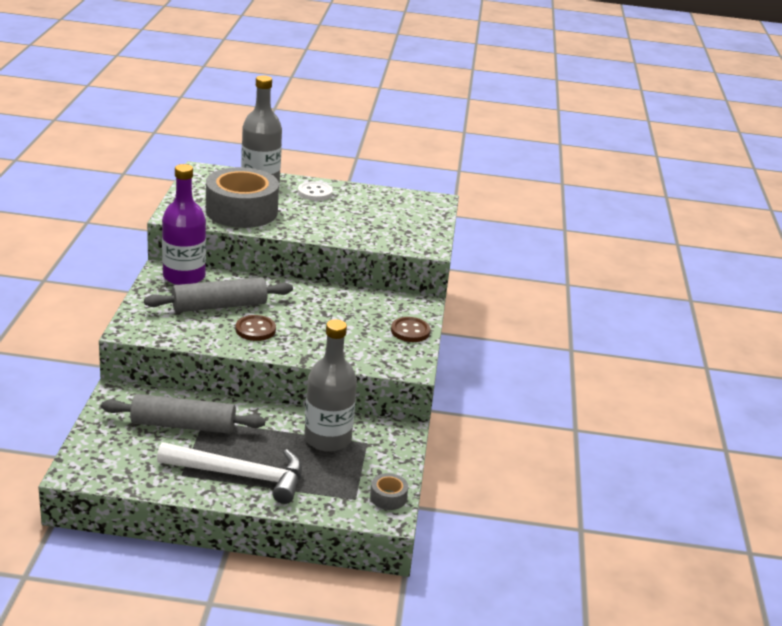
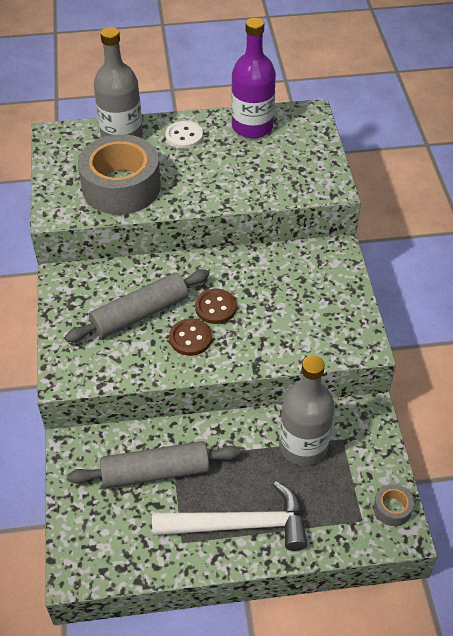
camera: 10 degrees left, 20 degrees up
(184, 276) = (86, 280): purple bottle -> purple bottle (252, 126)
(410, 331) = (342, 294): brown button -> brown button (215, 307)

